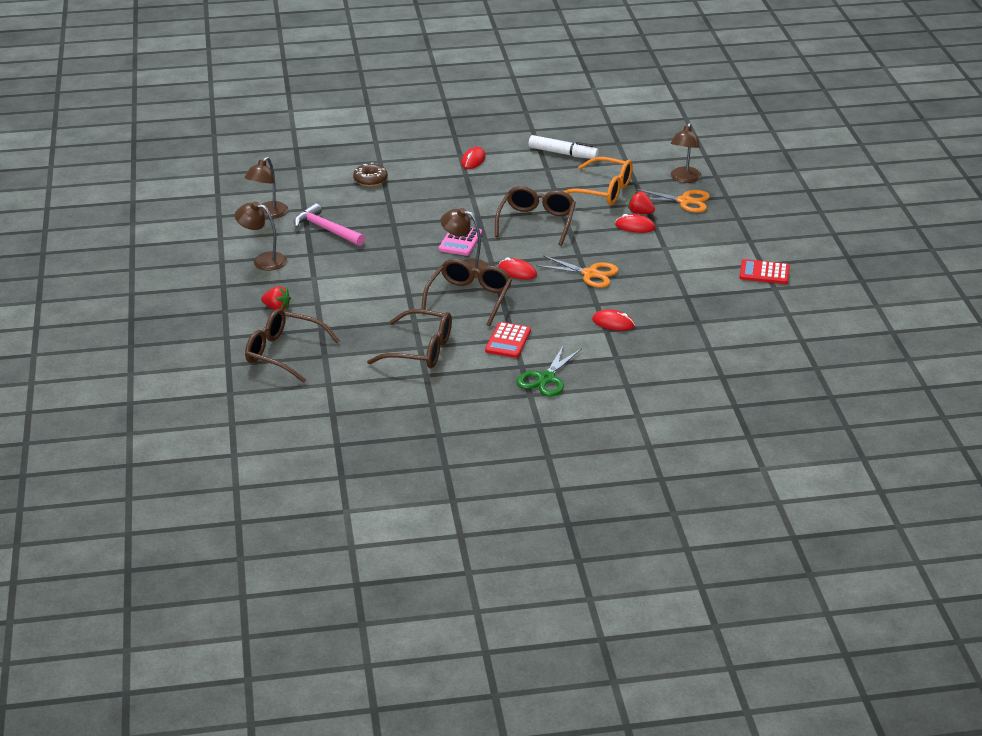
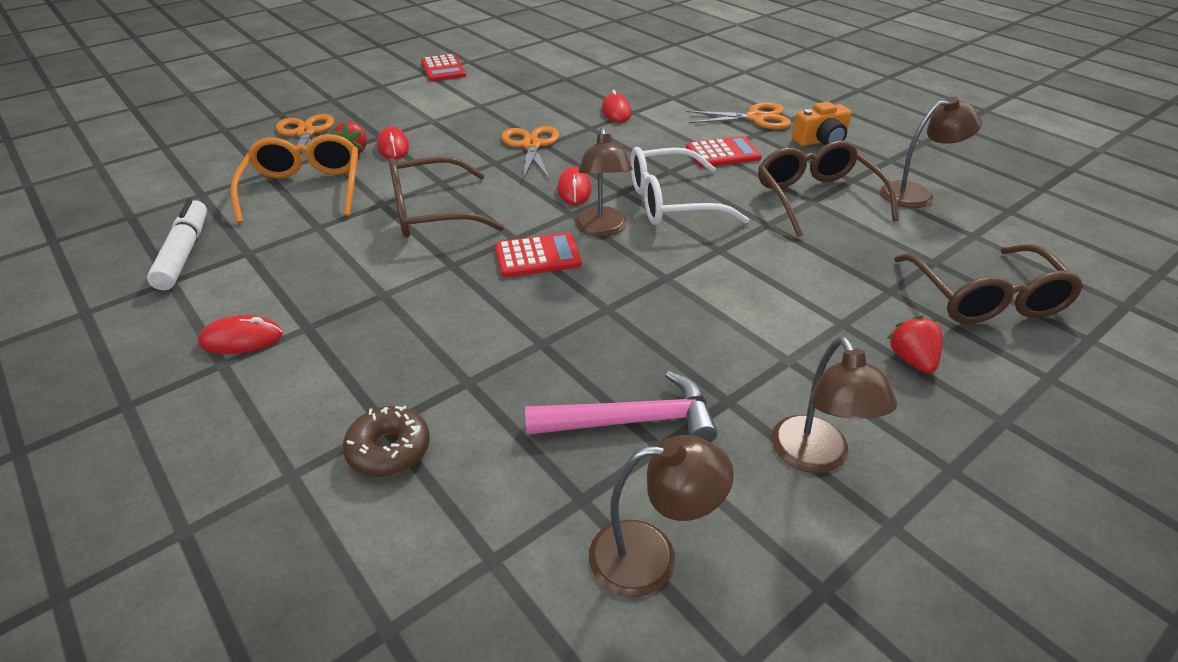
camera: 120 degrees left, 5 degrees up
(326, 229) = (631, 421): pink hammer -> pink hammer turned 105 degrees counterclockwise
(460, 241) = (538, 256): pink calculator -> red calculator
(469, 298) = (672, 202): brown glasses -> white glasses
(485, 389) = (821, 141): none -> orange camera
(546, 378) = (755, 118): green scissors -> orange scissors
(684, 179) = (241, 145): brown lamp -> brown lamp (916, 194)

